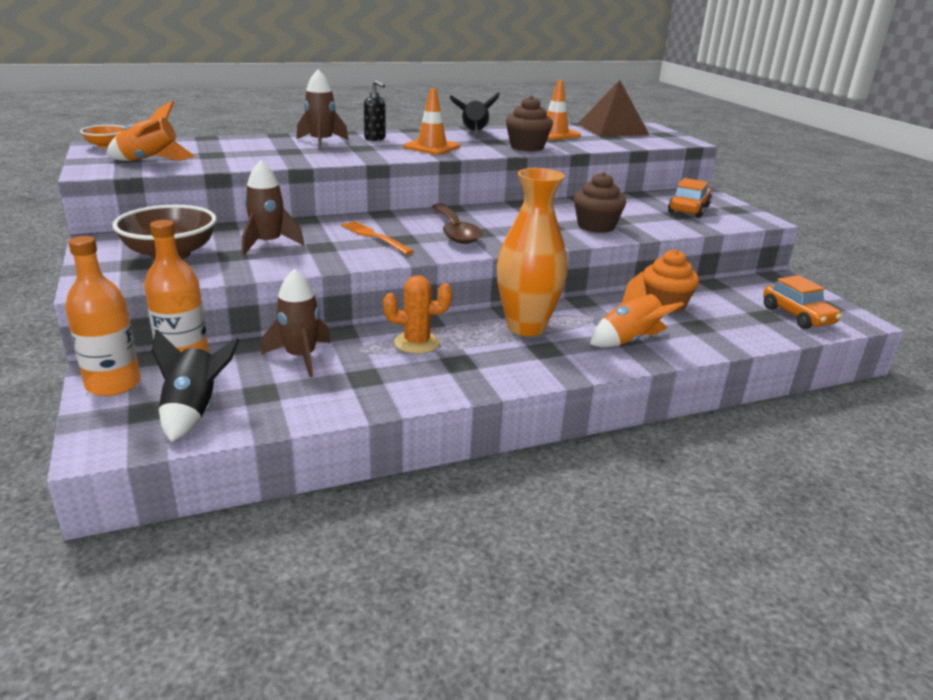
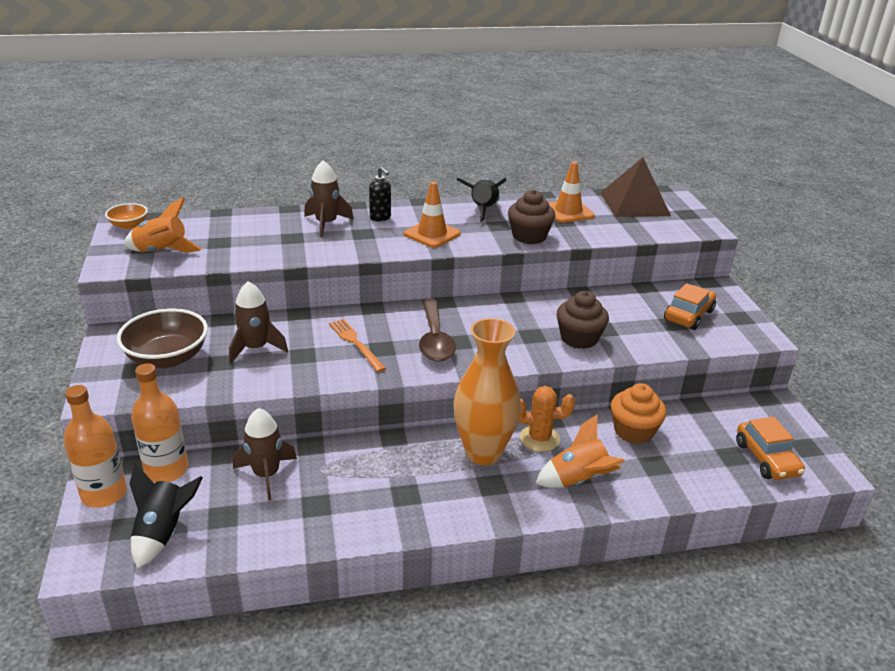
camera: 10 degrees right, 5 degrees up
(417, 343) = (374, 465): orange cactus -> orange cactus (539, 438)

